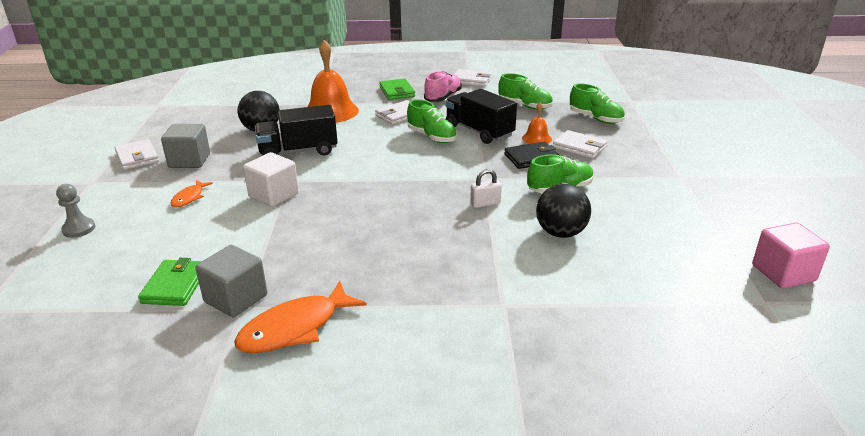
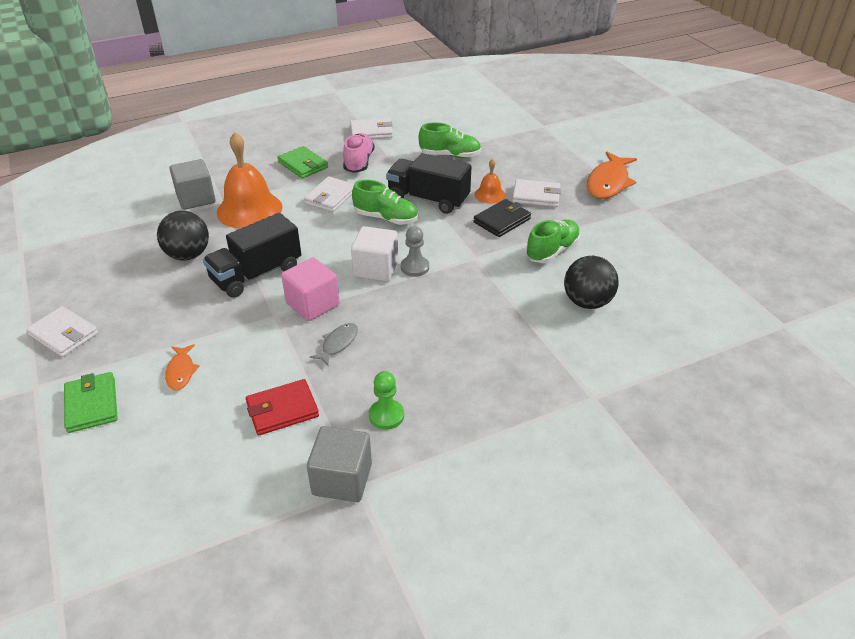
camera: 25 degrees left, 10 degrees up
(79, 229) = (80, 454): grey pawn -> grey pawn (415, 267)
(175, 286) = (264, 487): green wallet -> green wallet (92, 405)
(189, 161) = (136, 321): grey cube -> grey cube (196, 198)
(235, 240) = (282, 410): none -> red wallet
(273, 195) = (276, 340): white cube -> white cube (376, 269)
(295, 328) = (428, 490): orange fish -> orange fish (608, 182)
(310, 266) = (386, 415): none -> green pawn
(317, 209) = (338, 344): none -> grey fish
(485, 203) = (498, 288): white padlock -> none
(595, 119) = (527, 156): green shoe -> none
(783, 273) = (780, 290): pink cube -> pink cube (312, 304)

